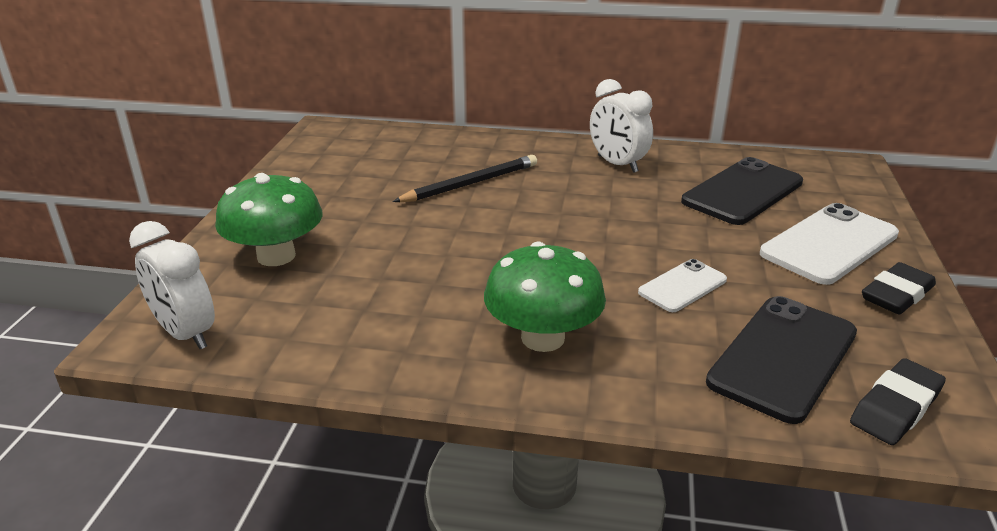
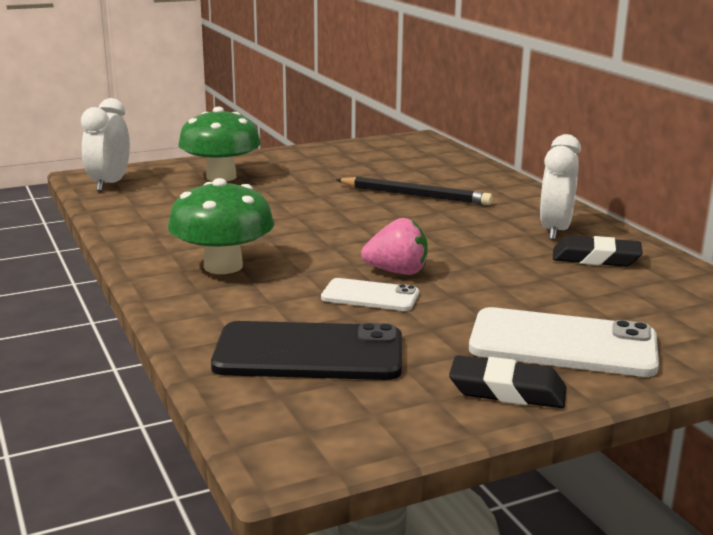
camera: 55 degrees right, 10 degrees down
(640, 255) = (397, 272): none -> pink strawberry
(742, 192) = (604, 288): black phone -> none
(895, 407) = (288, 412): black eraser -> black eraser (596, 258)

